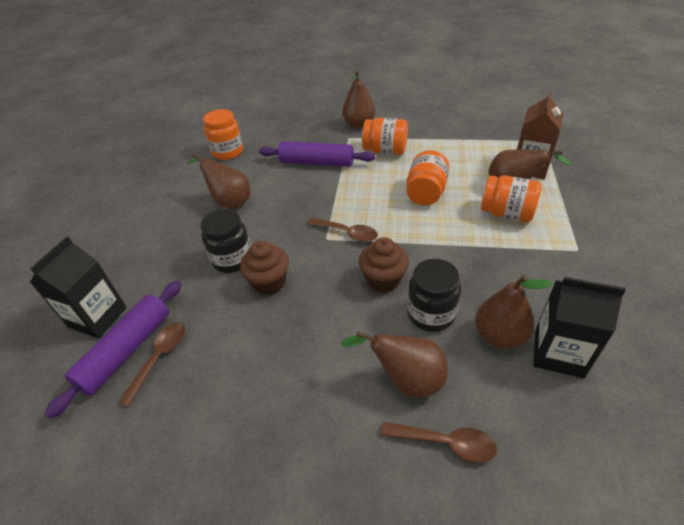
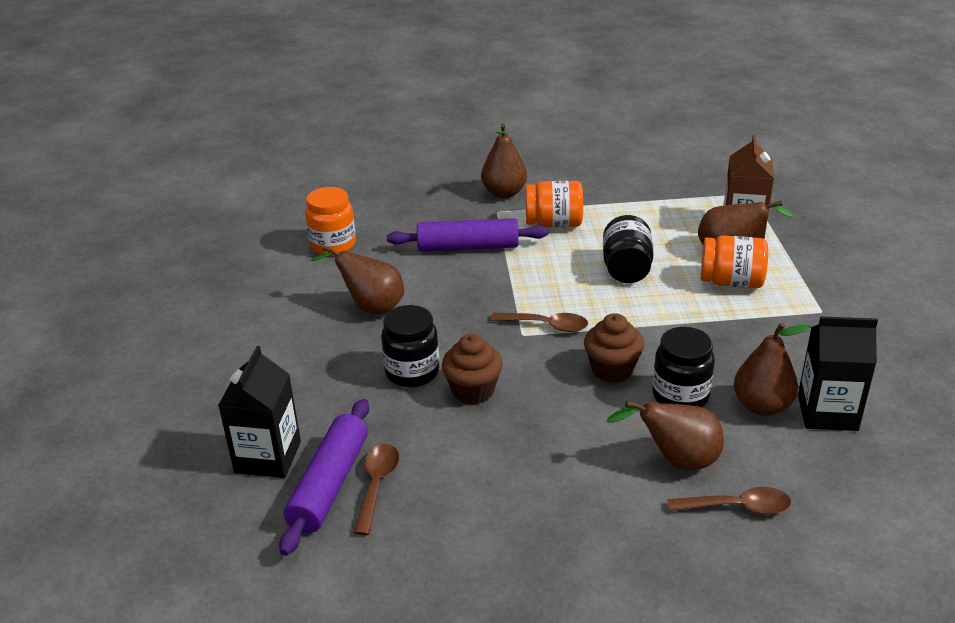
camera: 15 degrees left, 10 degrees down
(426, 193) = (626, 269): orange jar -> black jar

